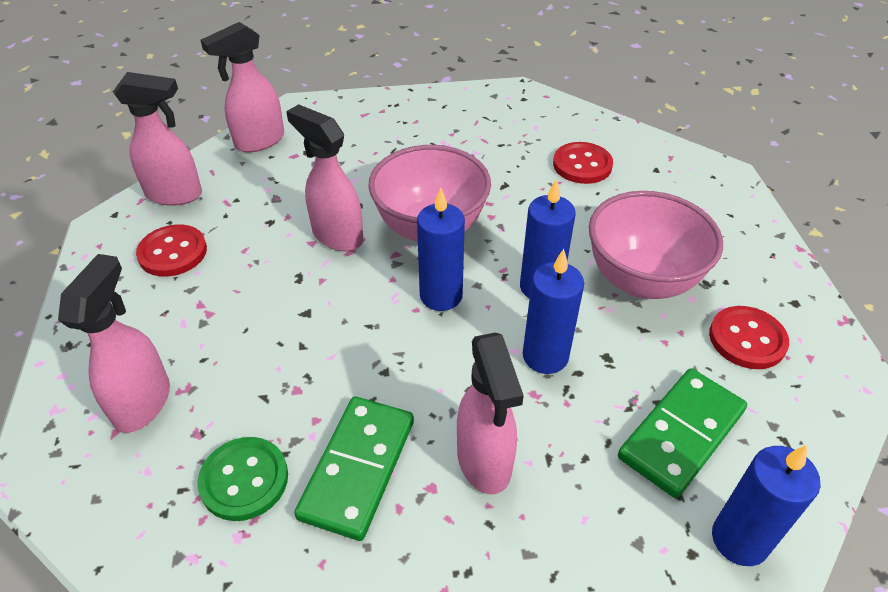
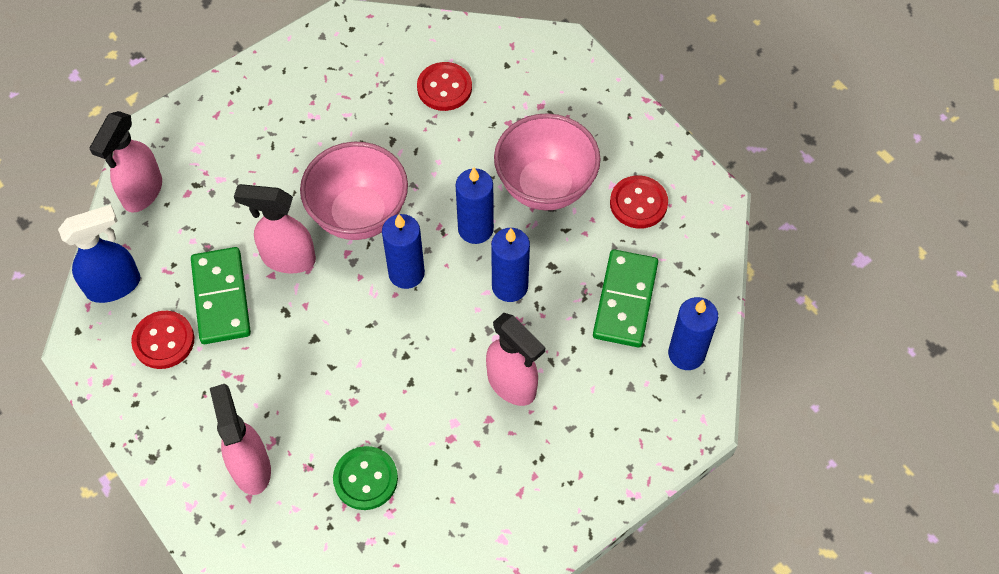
camera: 30 degrees left, 15 degrees up
(175, 195) = (114, 285): pink spray bottle -> blue spray bottle
(358, 468) = (434, 432): green domino -> green domino (221, 297)

